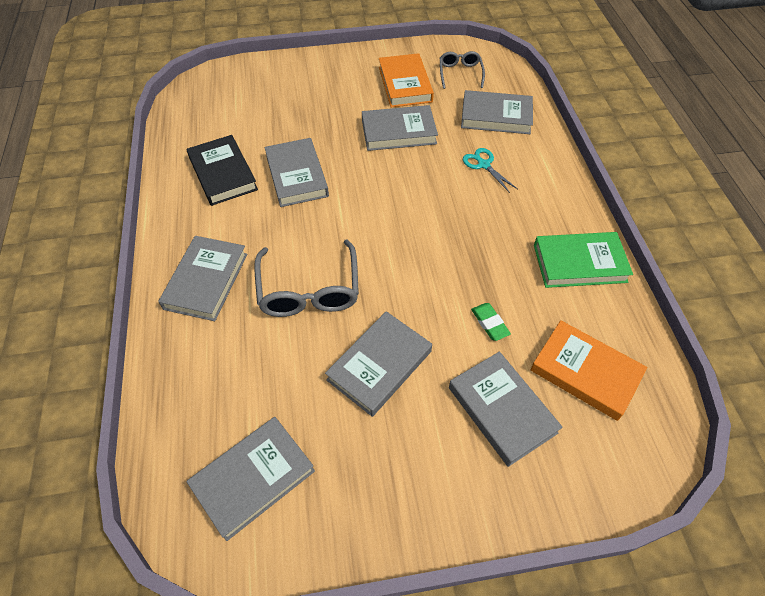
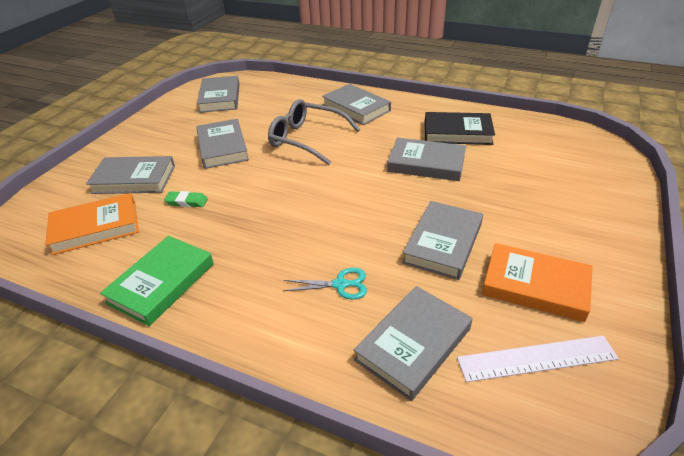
camera: 125 degrees right, 15 degrees down
(460, 73) = (536, 358): grey glasses -> white ruler

